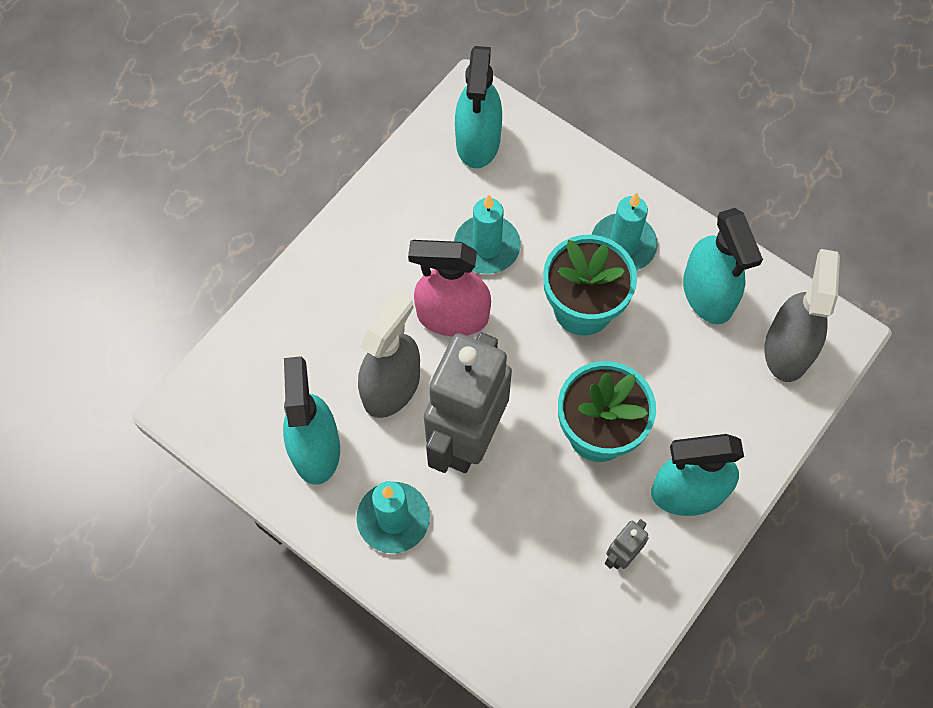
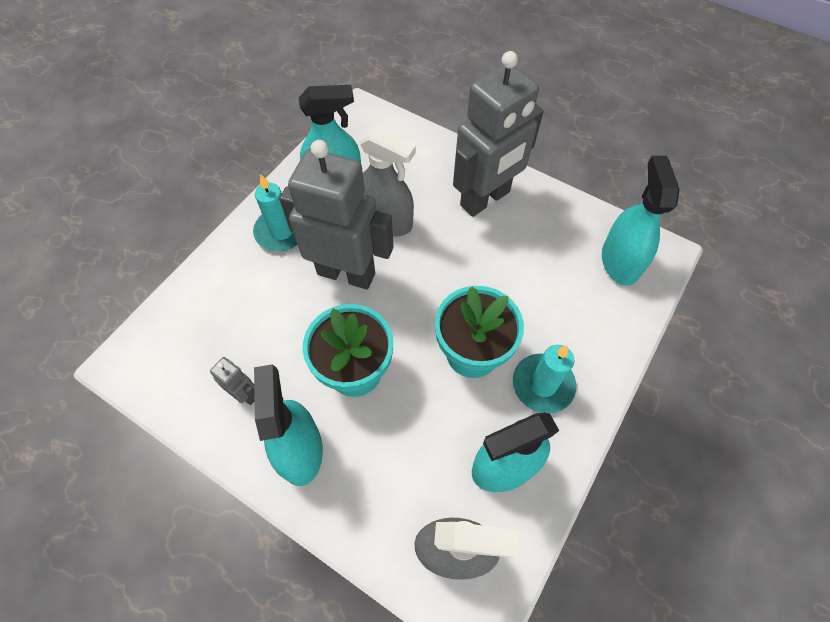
camera: 85 degrees right, 5 degrees down
(371, 267) = (485, 199): none -> grey robot
(452, 316) = (450, 255): pink spray bottle -> none
(478, 141) = (620, 261): turquoise spray bottle -> turquoise spray bottle turned 90 degrees clockwise
(487, 247) = (518, 275): turquoise candle -> none

